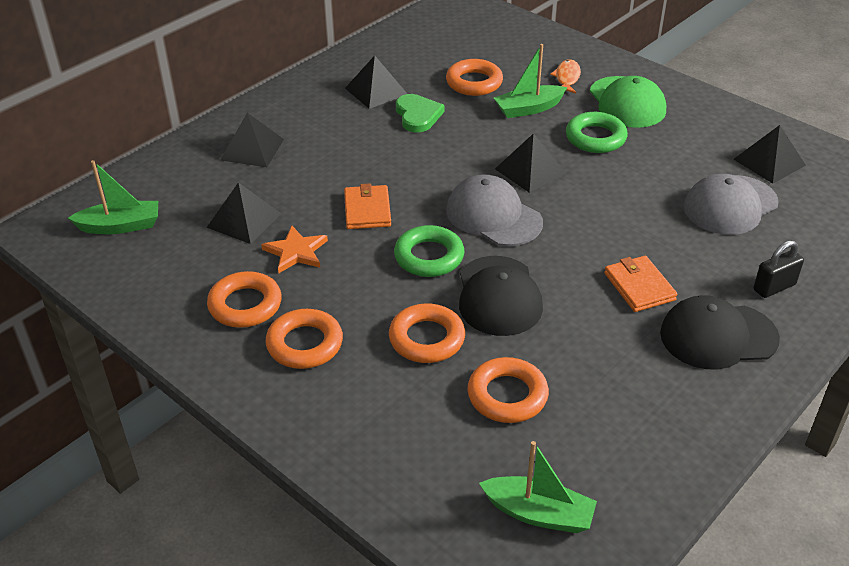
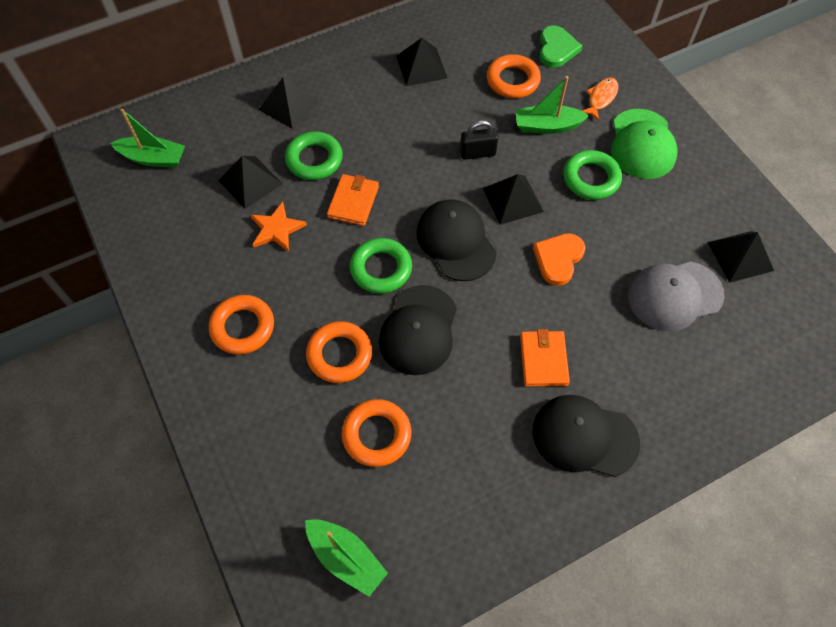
camera: 20 degrees right, 20 degrees up
(245, 305) = (214, 272): orange ring -> none
(305, 186) = (314, 159): none -> green ring
(417, 115) = (444, 106): green heart -> green heart (556, 49)
(493, 216) = (456, 241): grey cap -> black cap
(603, 205) = (558, 259): none -> orange heart
(774, 287) = (664, 401): black padlock -> black padlock (477, 153)

